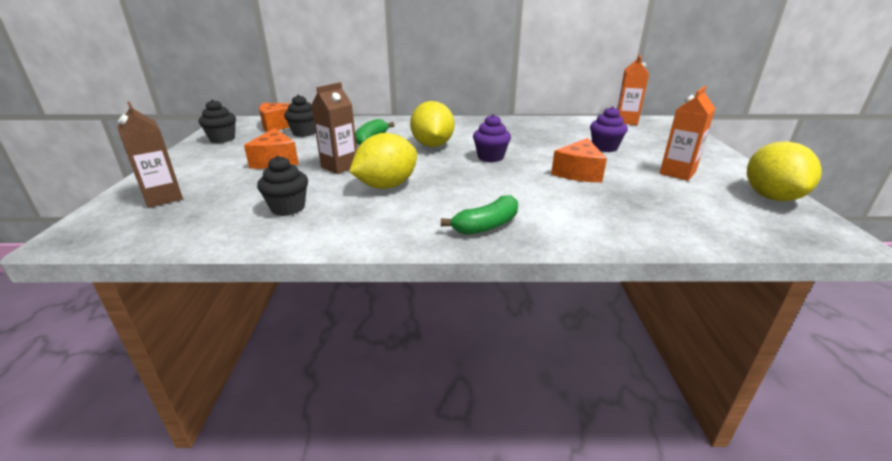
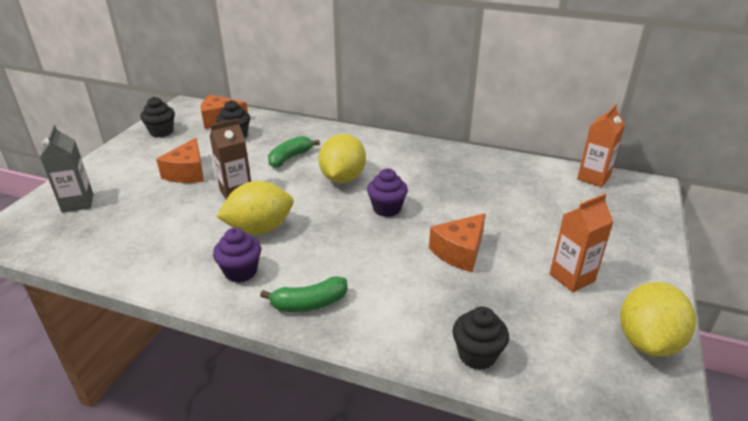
camera: 20 degrees right, 5 degrees up
(163, 198) = (78, 203): brown carton -> grey carton
(288, 208) = (161, 238): black cupcake -> black cupcake (477, 355)
(604, 147) = (524, 219): purple cupcake -> purple cupcake (241, 272)

